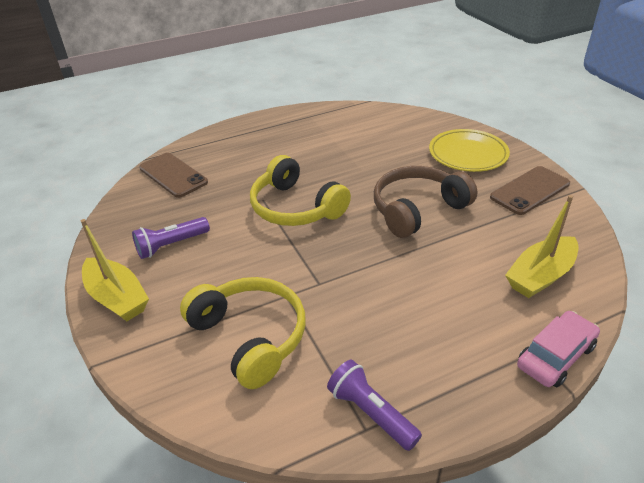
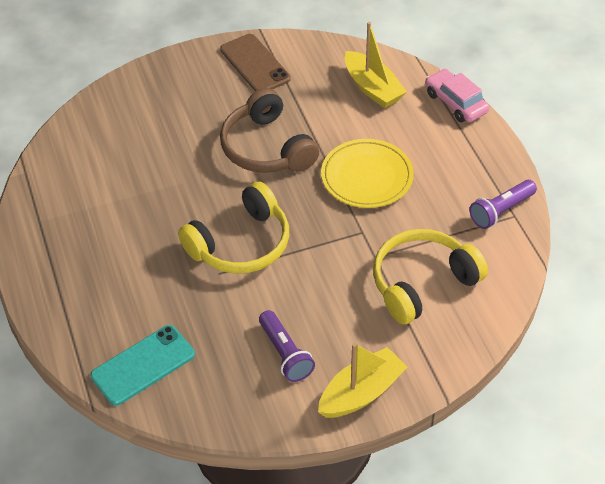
camera: 85 degrees left, 10 degrees up
(173, 175) = (143, 365): brown phone -> turquoise phone
(468, 154) = (178, 92): yellow plate -> yellow plate (367, 177)

